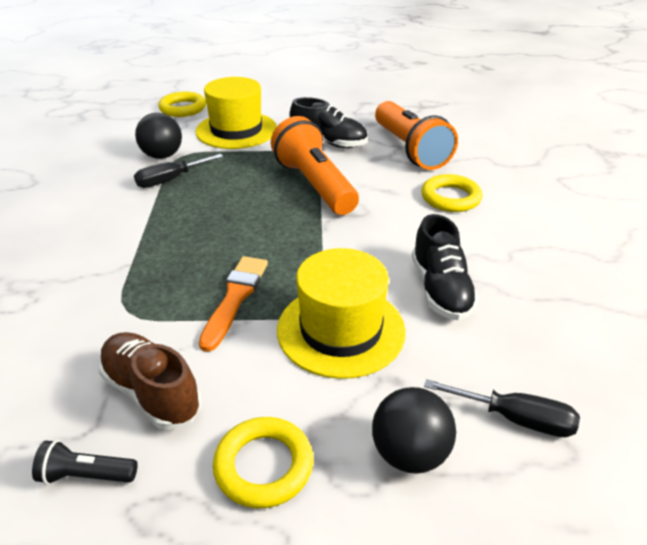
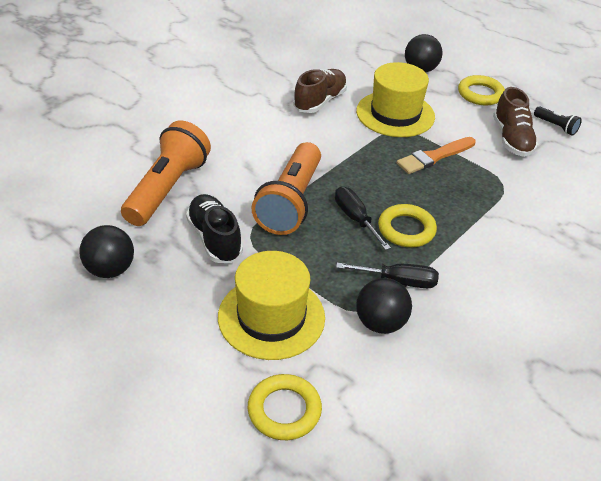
camera: 140 degrees left, 5 degrees up
(358, 107) = (110, 269): none -> black ball
(440, 289) = (320, 101): black shoe -> brown shoe
(450, 198) = (219, 137): yellow ring -> yellow ring (406, 229)
(515, 419) = (366, 56): black screwdriver -> black screwdriver (355, 219)

